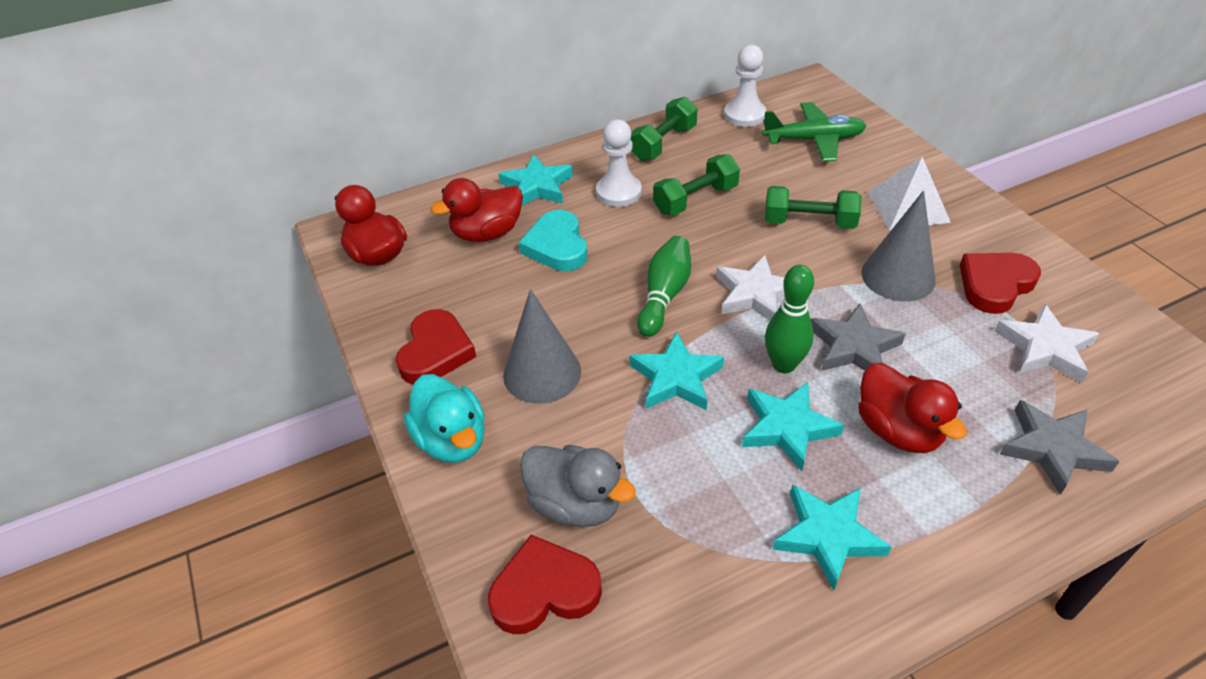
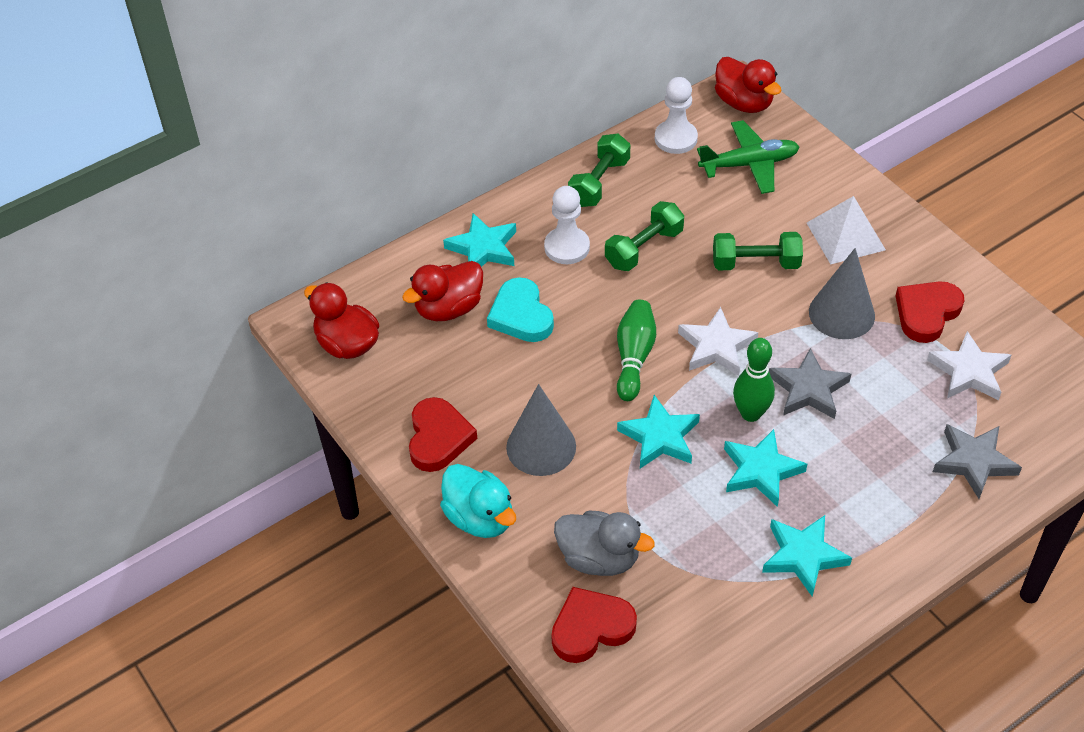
camera: 10 degrees left, 5 degrees up
(898, 430) = (851, 462): red duck -> red duck (744, 103)

